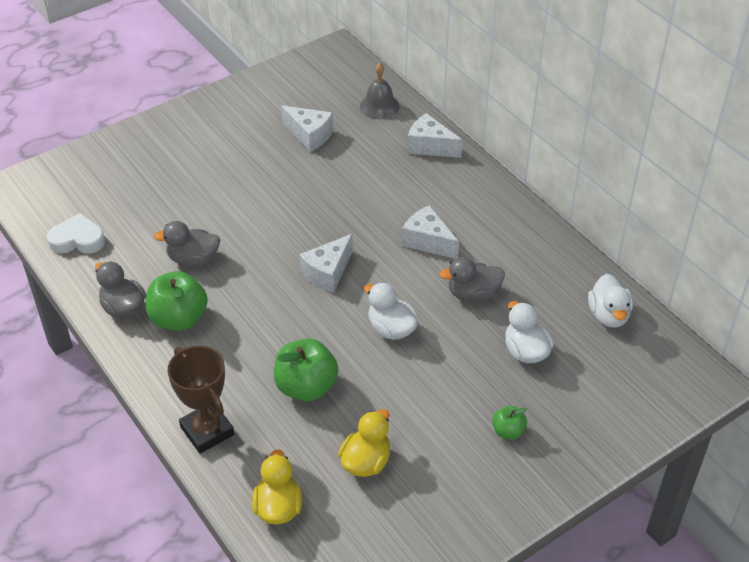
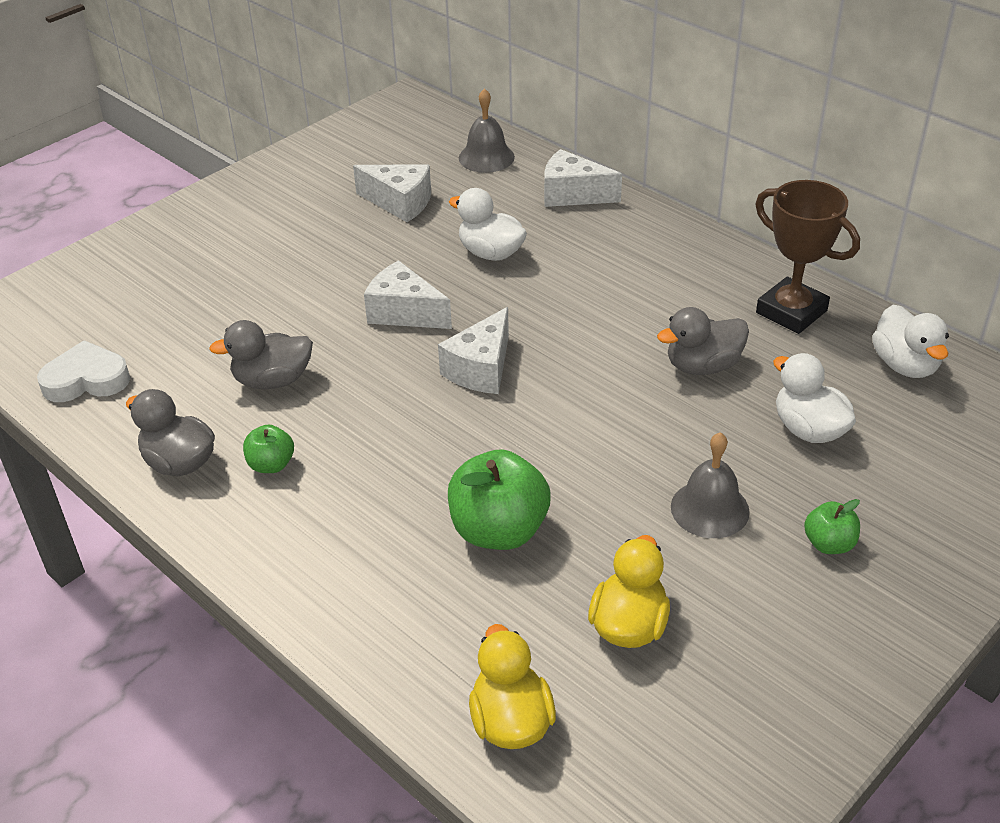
camera: 10 degrees left, 5 degrees down
(179, 318) = (271, 465): green apple -> green apple, size x0.52
(207, 431) = (360, 622): brown trophy -> brown trophy (791, 312)
(391, 329) = (600, 429): white duck -> white duck (490, 253)
(428, 241) = (612, 309): white cheese -> white cheese (404, 312)
(442, 395) = (710, 509): none -> grey bell

